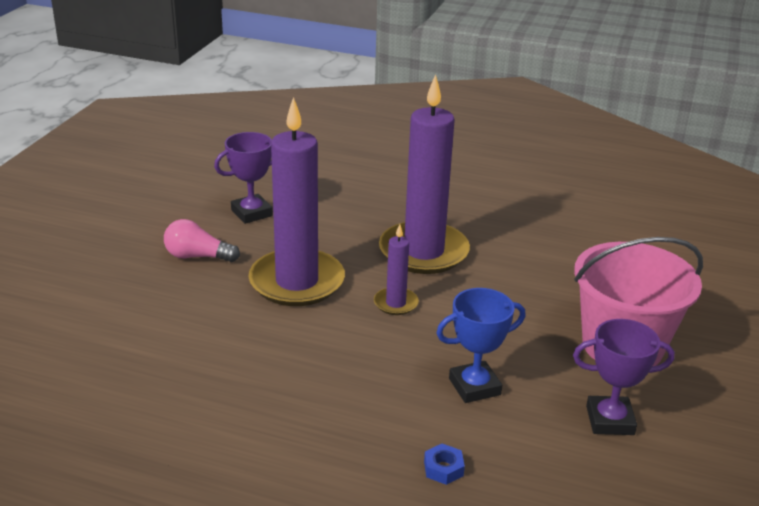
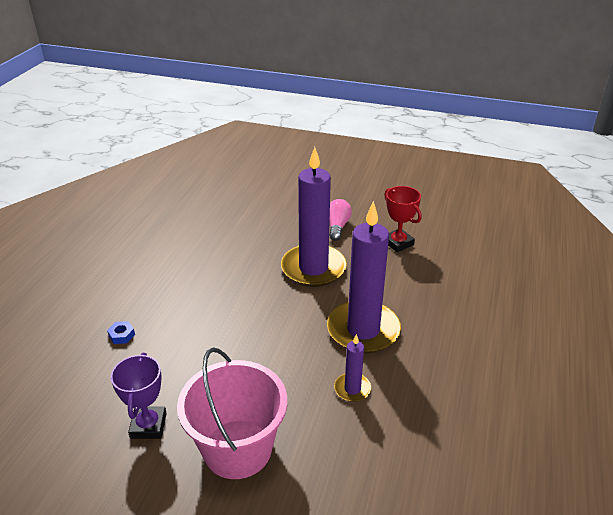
camera: 90 degrees right, 5 degrees up
(251, 213) = (398, 243): purple trophy -> red trophy
(395, 303) = (291, 315): purple candle -> purple candle (352, 389)
(474, 387) = (195, 353): blue trophy -> none

